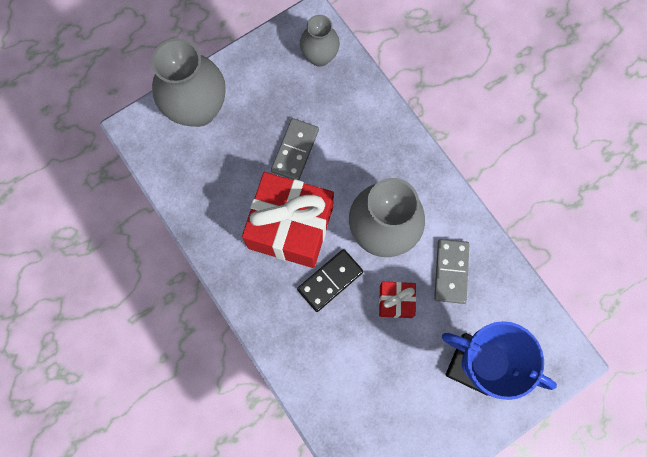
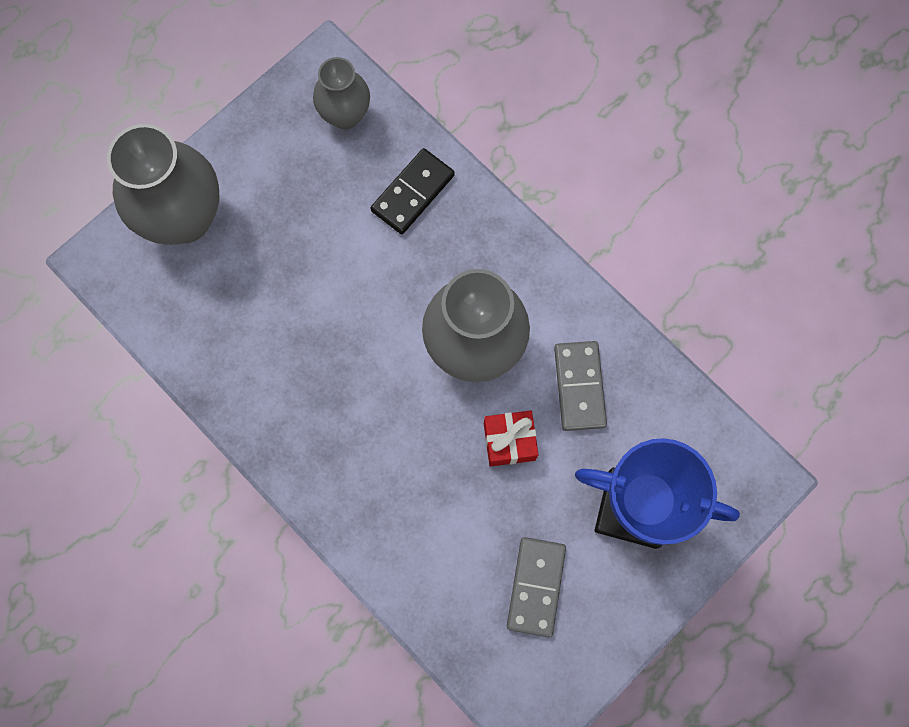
camera: 10 degrees left, 0 degrees up
(290, 227) = (345, 363): red gift -> none
(295, 150) = (332, 254): grey domino -> grey domino (535, 586)
(330, 280) = (413, 428): black domino -> black domino (412, 193)

